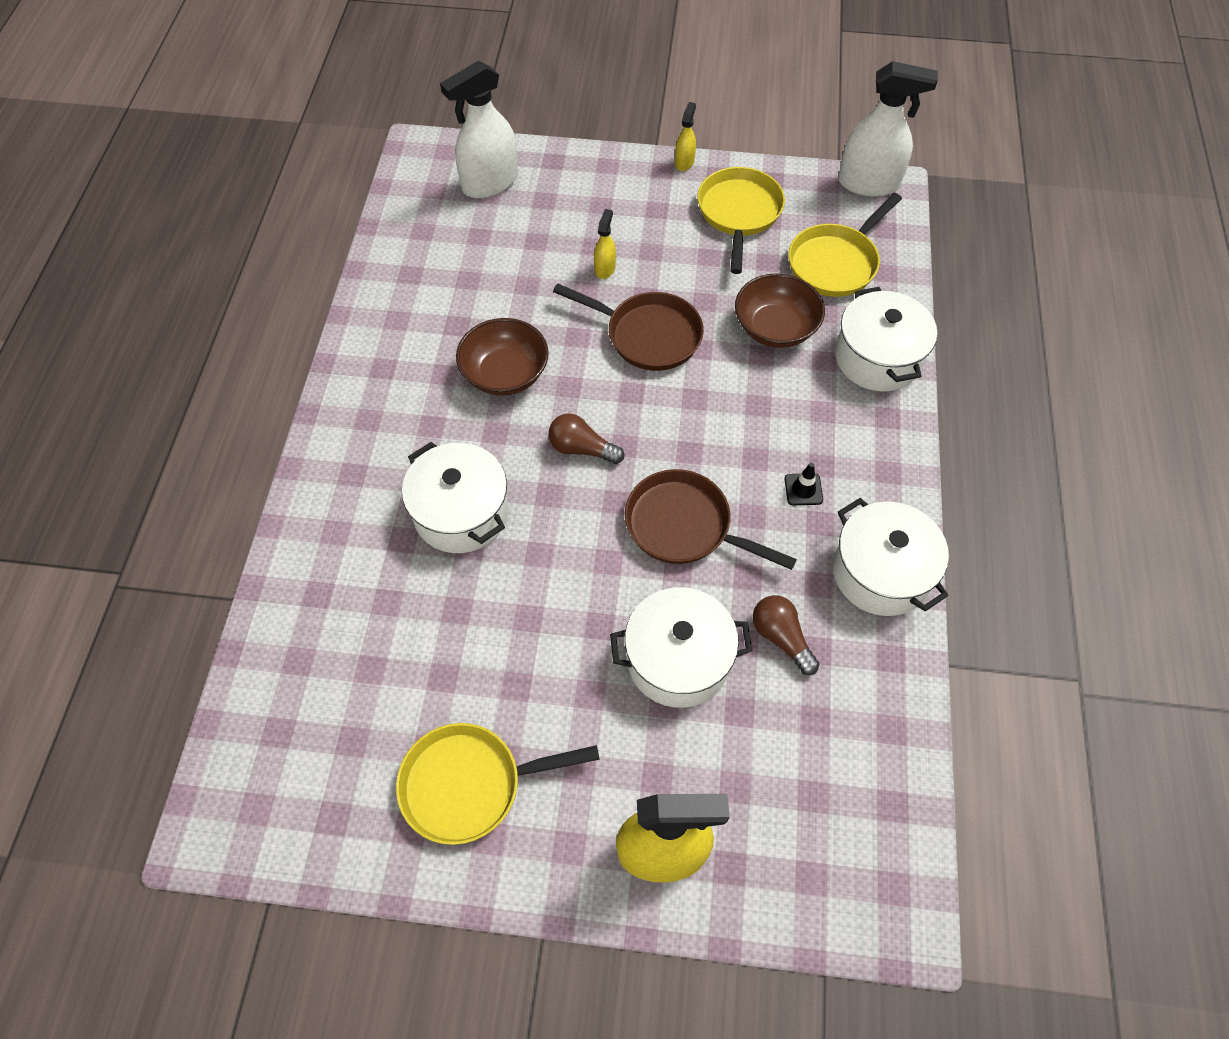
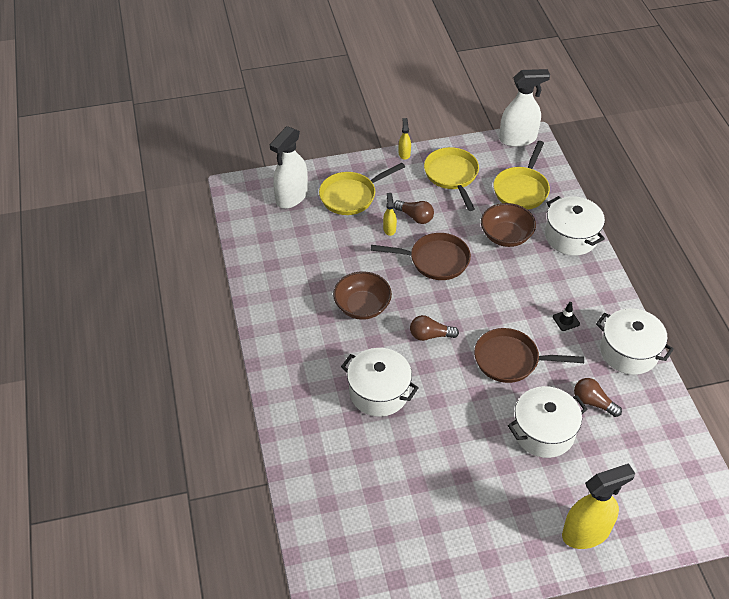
camera: 20 degrees left, 10 degrees down
(469, 784) = (463, 535): yellow pan -> yellow pan (351, 196)
(652, 261) = (415, 217): none -> brown light bulb

